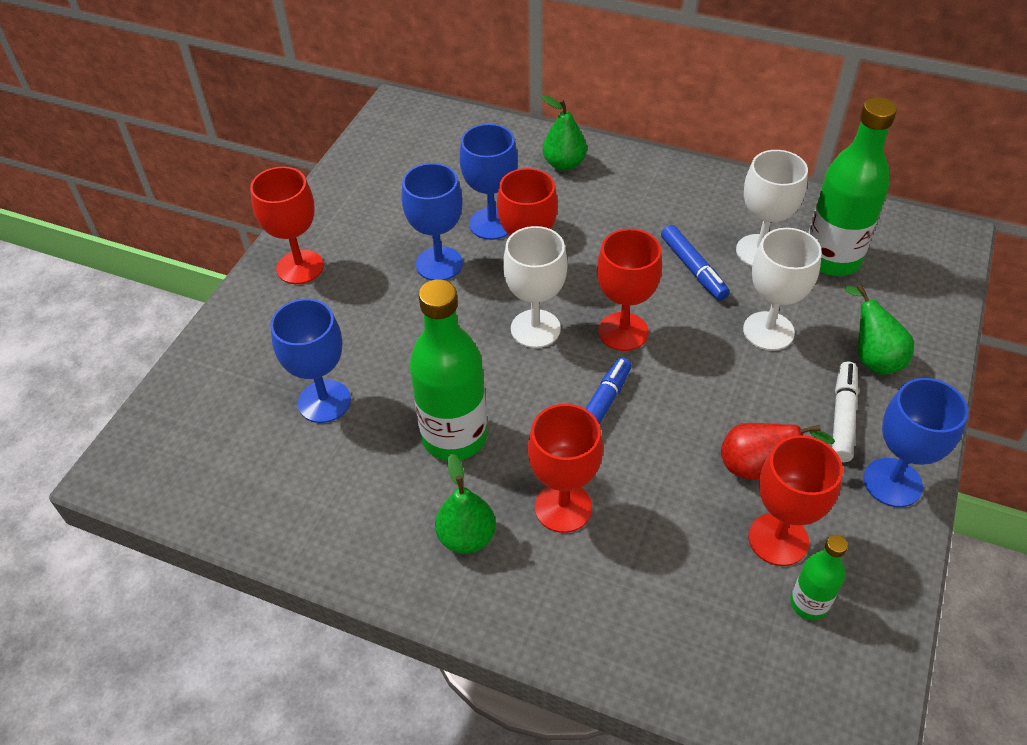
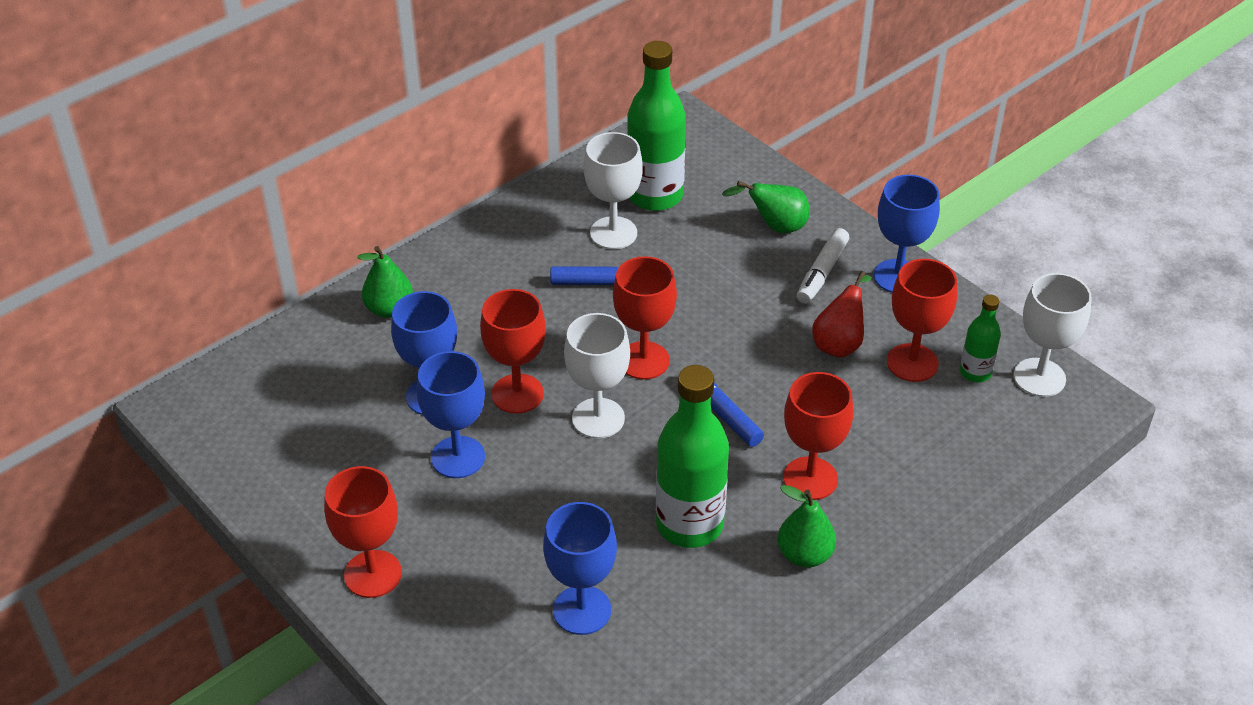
camera: 65 degrees left, 5 degrees down
(768, 331) = (707, 271): white goblet -> white goblet (1039, 377)
(842, 417) = (822, 272): white marker -> white marker turned 105 degrees counterclockwise

